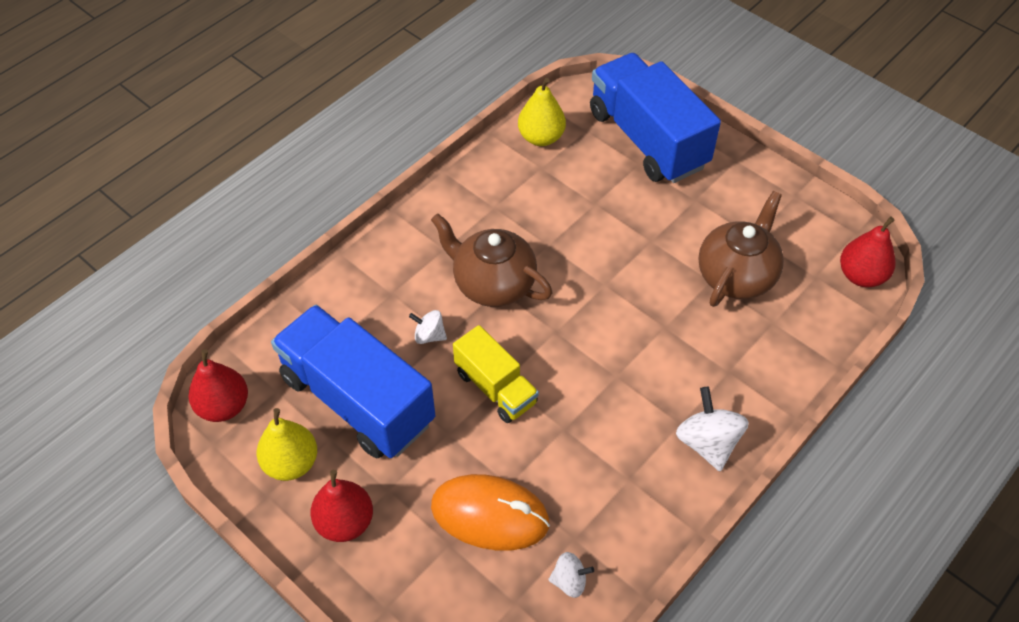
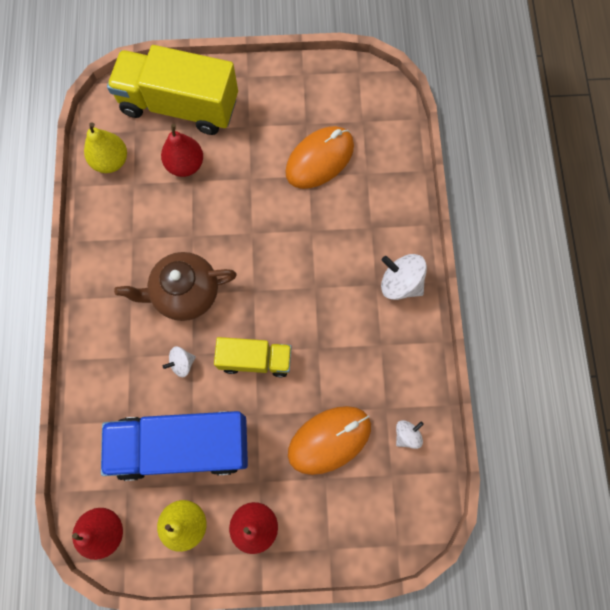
camera: 45 degrees left, 20 degrees up
(647, 139) = (180, 106): blue truck -> yellow truck
(736, 275) = (320, 159): brown teapot -> orange mouse
(861, 276) = (386, 99): red pear -> red pear (185, 165)

